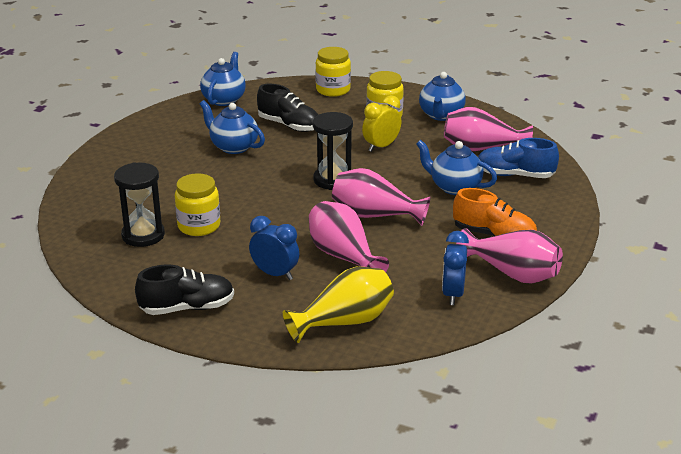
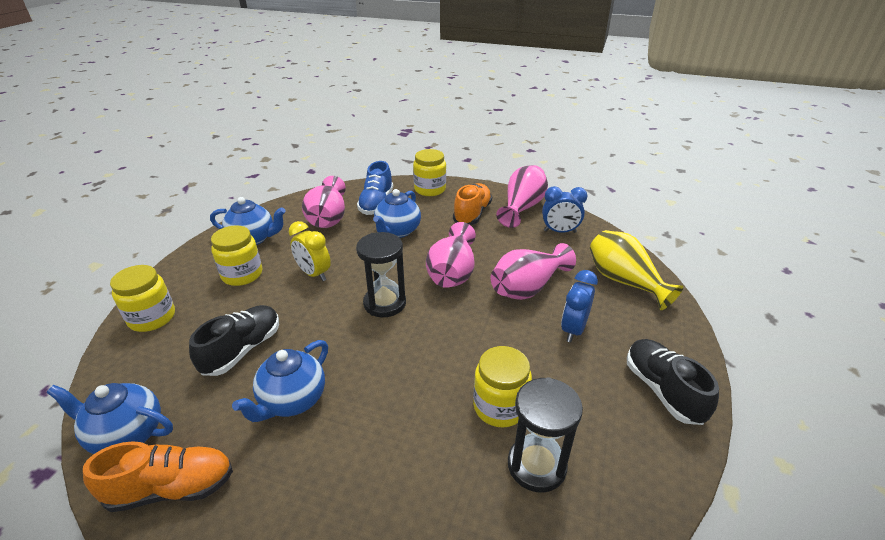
camera: 95 degrees left, 5 degrees up
(180, 117) = (172, 488): none -> orange shoe
(555, 210) = (430, 189): none -> yellow jar

